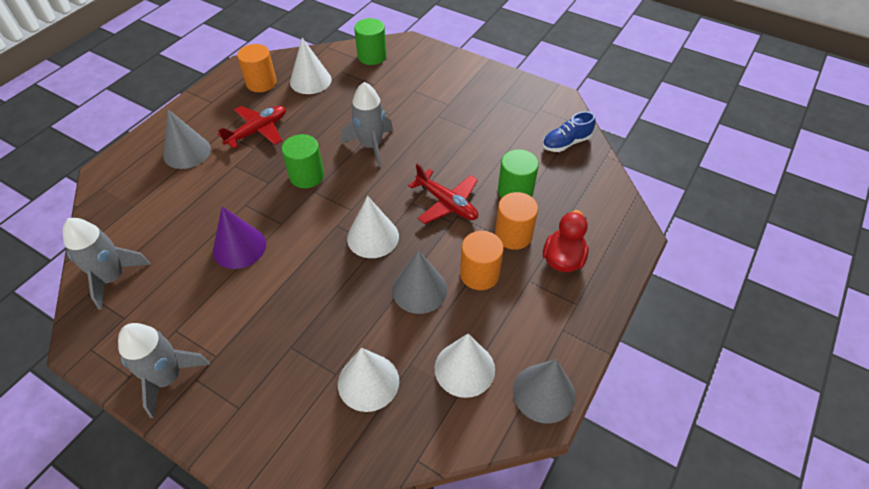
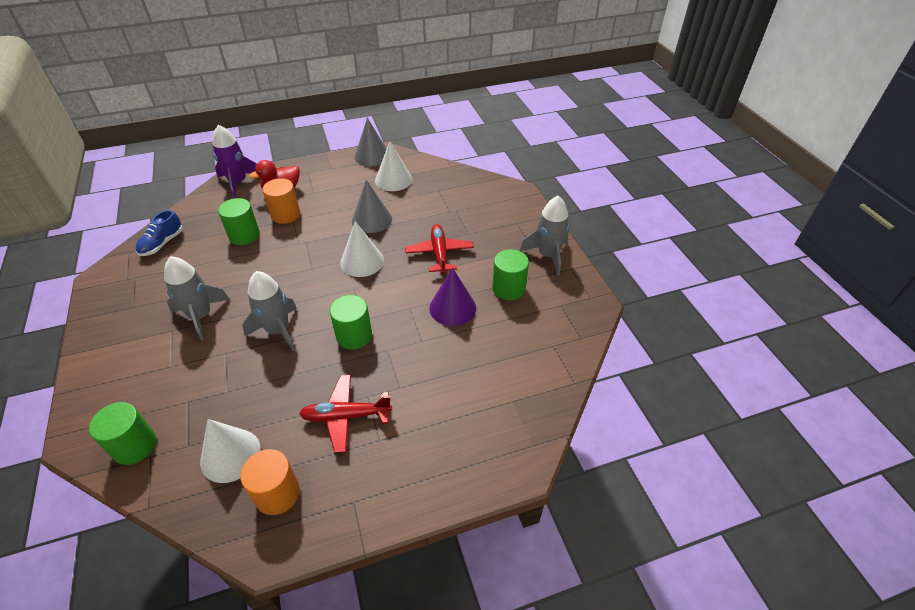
camera: 140 degrees left, 5 degrees down
(113, 277) = (557, 339): grey rocket -> grey rocket (201, 316)
(187, 152) = (429, 436): grey cone -> none
(193, 302) = (508, 288): none -> green cylinder
(368, 382) = (443, 198): white cone -> none
(447, 203) = (292, 254): red plane -> red plane (439, 253)
(479, 274) = (332, 208): orange cylinder -> none
(566, 143) = (162, 243): blue shoe -> blue shoe turned 105 degrees clockwise
(620, 237) = (238, 182): none -> purple rocket

